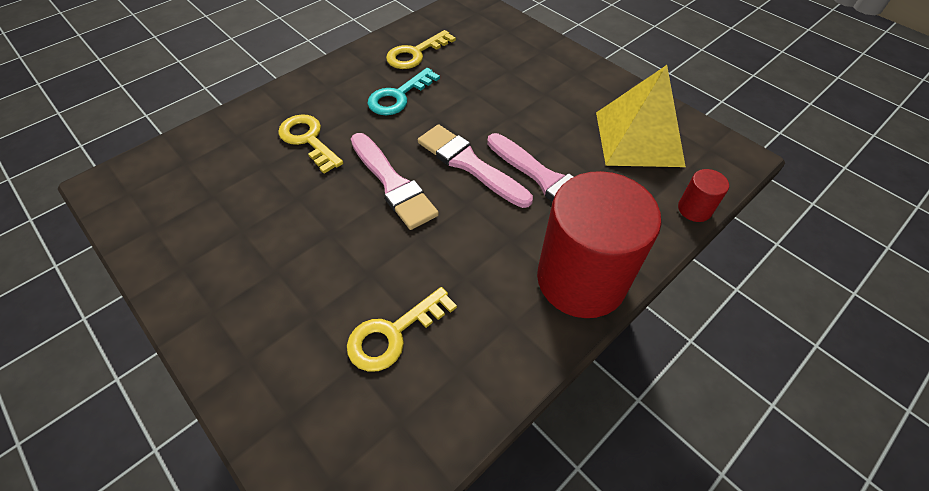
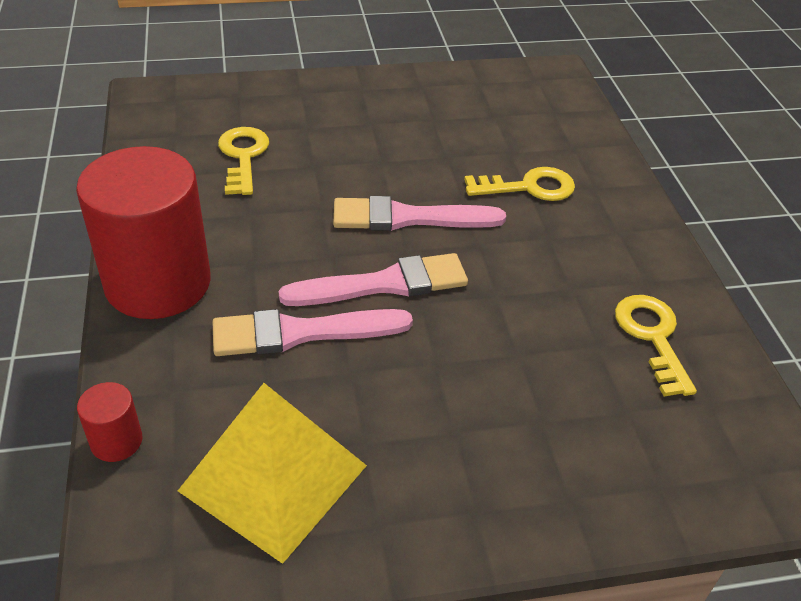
camera: 120 degrees right, 10 degrees down
(398, 96) = (559, 280): turquoise key -> none

